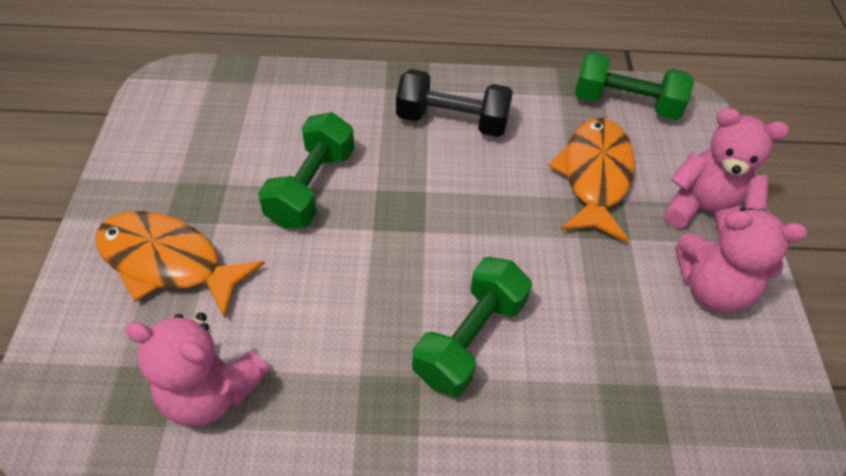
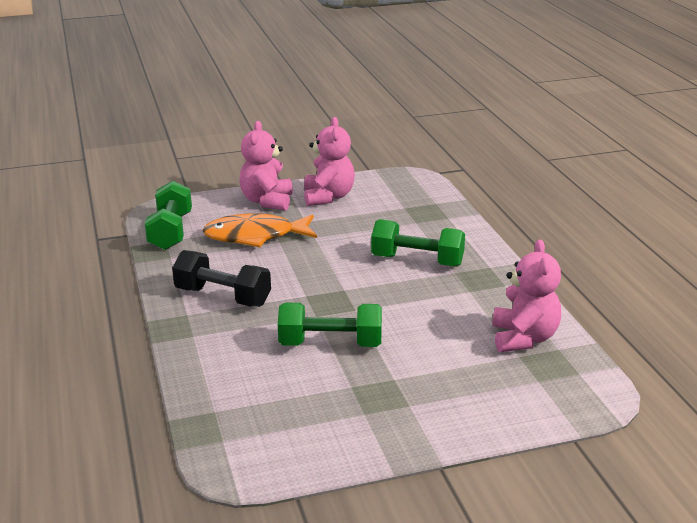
camera: 105 degrees left, 25 degrees down
(168, 262) = (445, 389): orange fish -> none
(452, 121) = (223, 297): black dumbbell -> black dumbbell turned 60 degrees counterclockwise

